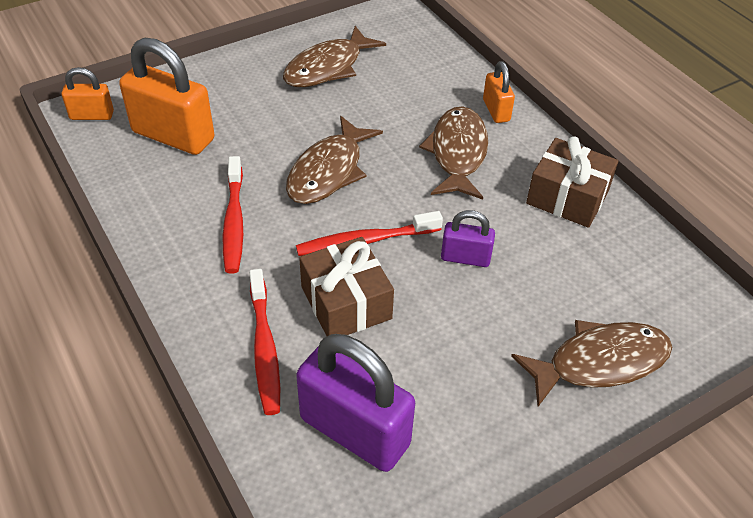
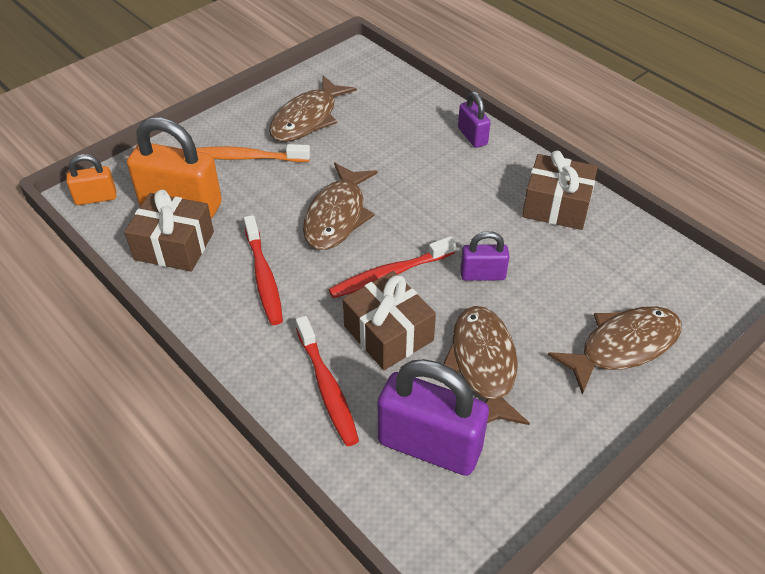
camera: 10 degrees left, 0 degrees up
(153, 175) = (174, 246): none -> brown gift
(254, 97) = (247, 157): none -> orange toothbrush
(457, 153) = (449, 181): brown fish -> brown fish (483, 365)
(496, 110) = (472, 136): orange padlock -> purple padlock

